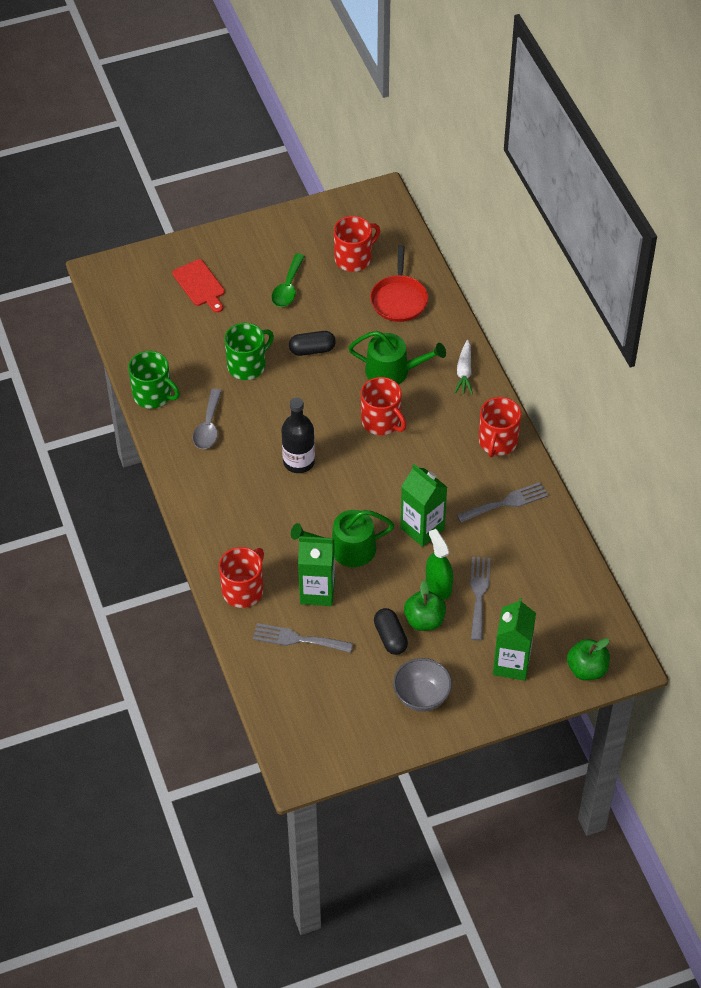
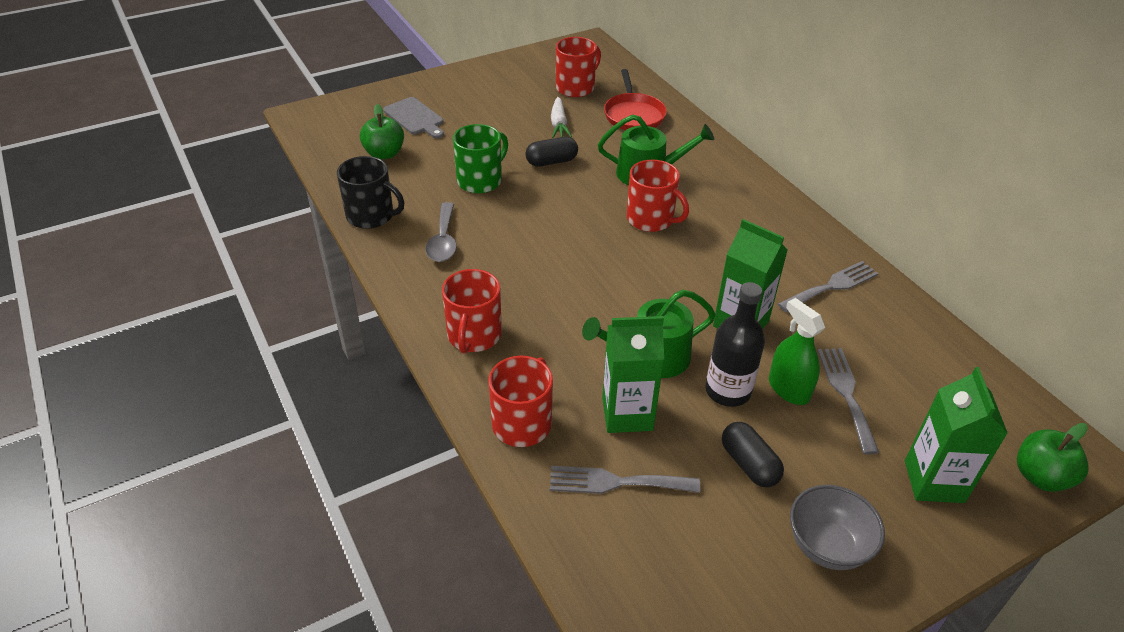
camera: 10 degrees left, 10 degrees down
(153, 395) = (371, 216): green mug -> black mug
(200, 285) = (415, 118): red cutting board -> grey cutting board
(288, 288) = (512, 114): green spoon -> none
(299, 462) = (563, 266): black bottle -> black bottle (727, 391)
(424, 620) = (787, 435): green apple -> green apple (384, 154)
(464, 372) = (727, 168): white carrot -> white carrot (559, 124)
(497, 442) = (793, 227): red mug -> red mug (474, 336)

